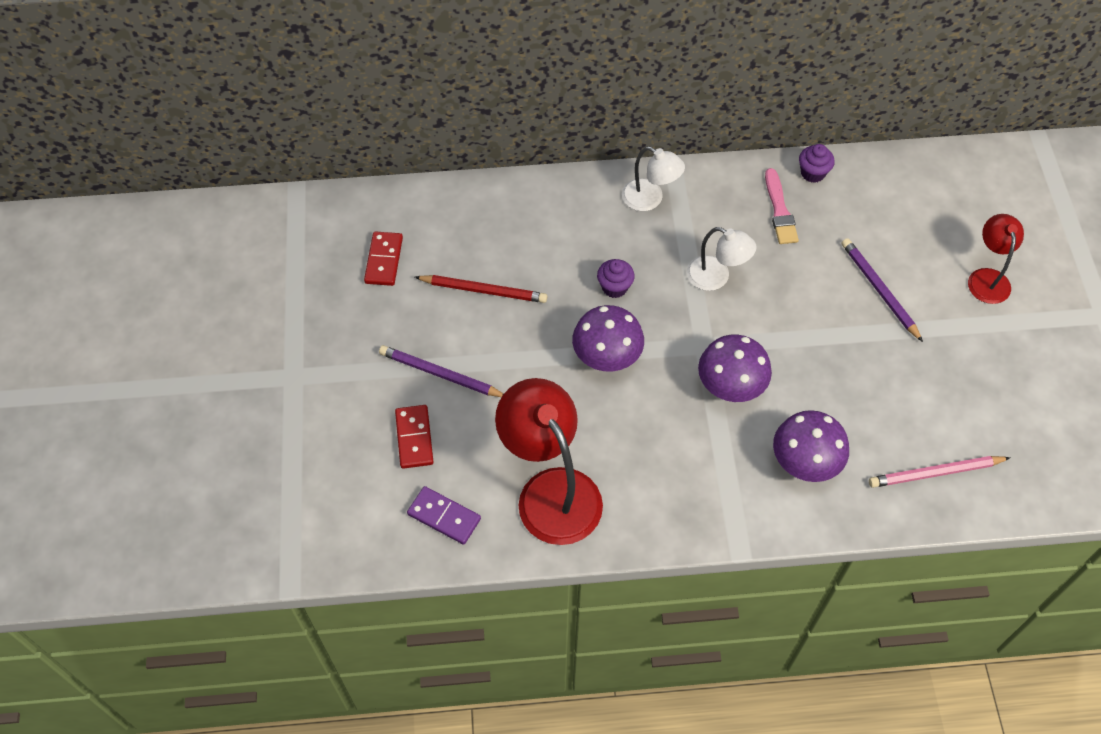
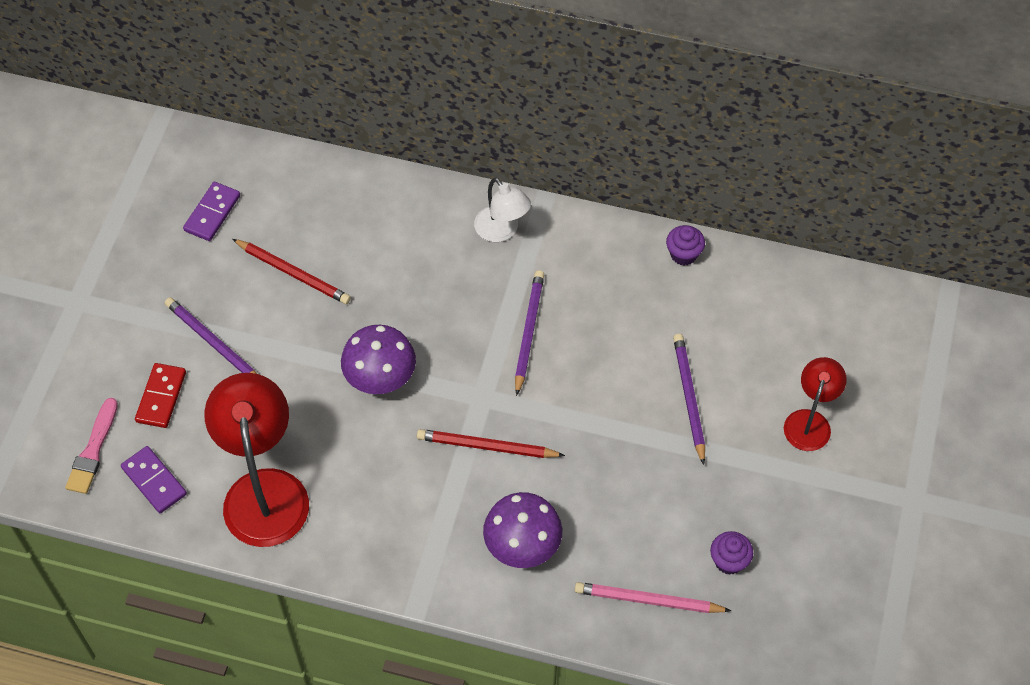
camera: 20 degrees right, 0 degrees up
(384, 260) = (212, 213): red domino -> purple domino
(614, 287) = (422, 310): purple cupcake -> purple cupcake (729, 561)
(716, 277) = (528, 332): white lamp -> purple pencil
(730, 386) = (487, 446): purple mushroom -> red pencil
(779, 211) = (628, 283): pink brush -> pink brush (93, 450)

